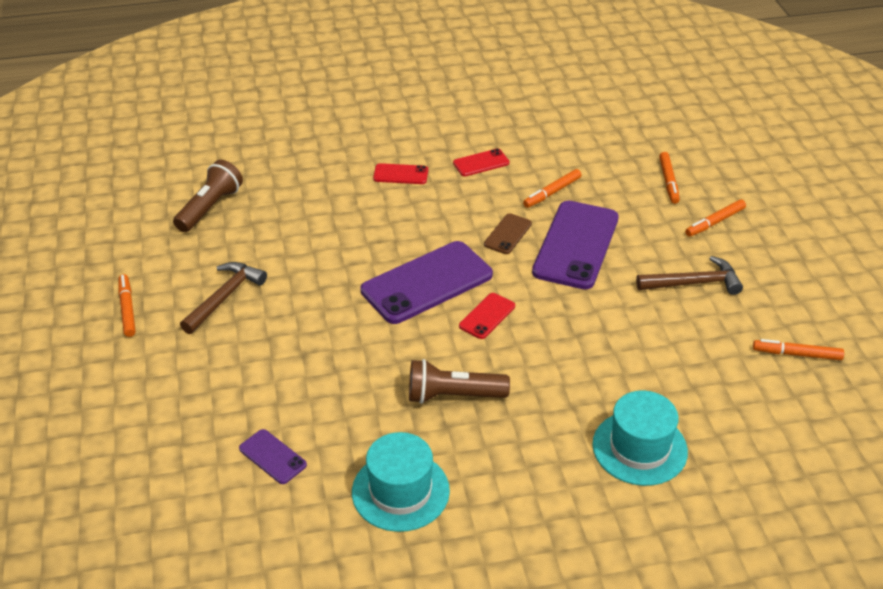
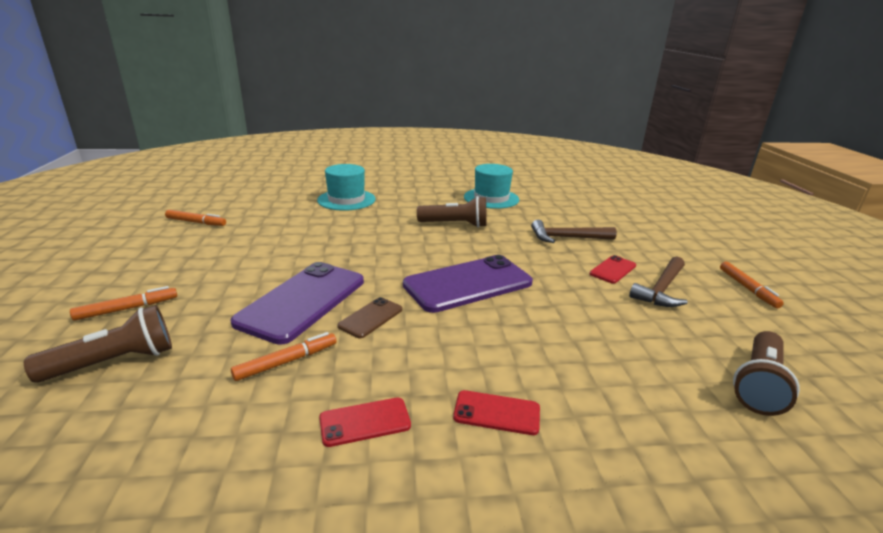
camera: 175 degrees left, 15 degrees down
(272, 457) = (570, 213): purple phone -> none
(487, 316) = (418, 258): red phone -> red phone (613, 270)
(668, 181) = (114, 362): orange marker -> brown flashlight
(694, 283) = (219, 263): brown hammer -> brown hammer (567, 238)

